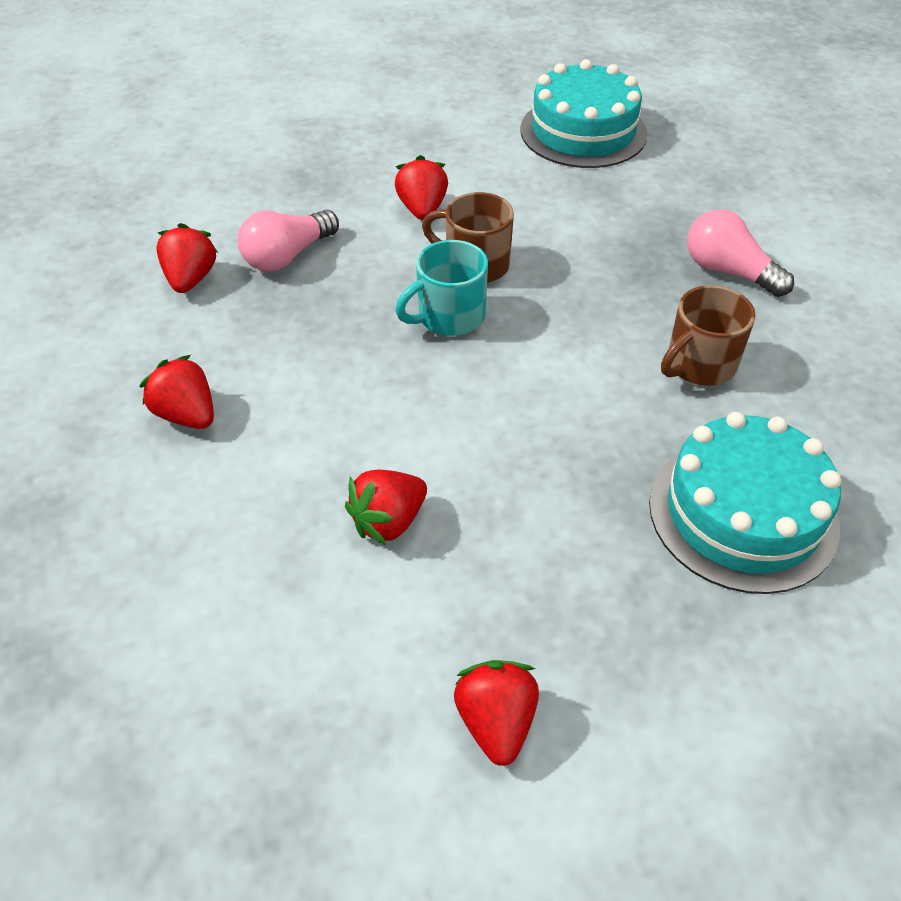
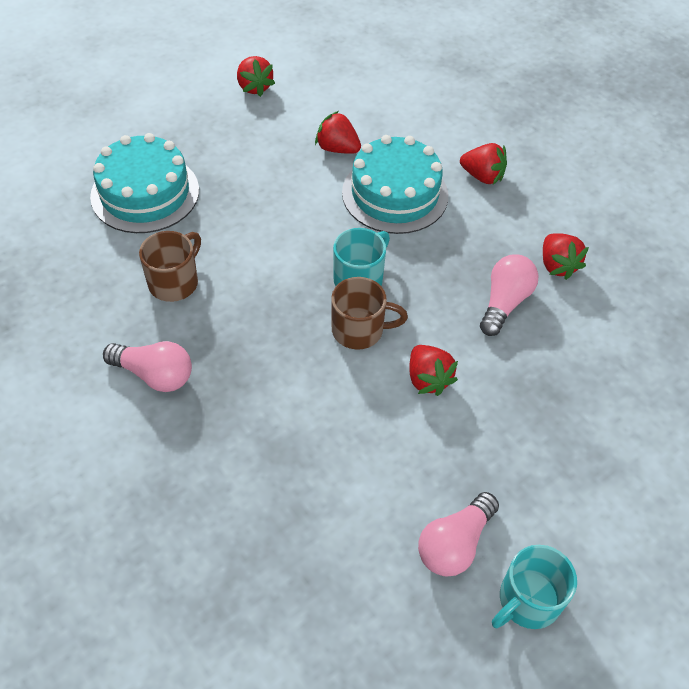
camera: 160 degrees right, 5 degrees up
(388, 521) = (337, 148): red strawberry -> red strawberry turned 90 degrees counterclockwise
(427, 75) = (527, 601): none -> turquoise mug
(465, 109) = (454, 544): none -> pink light bulb
(583, 131) = (316, 538): turquoise cake -> turquoise cake (395, 194)

